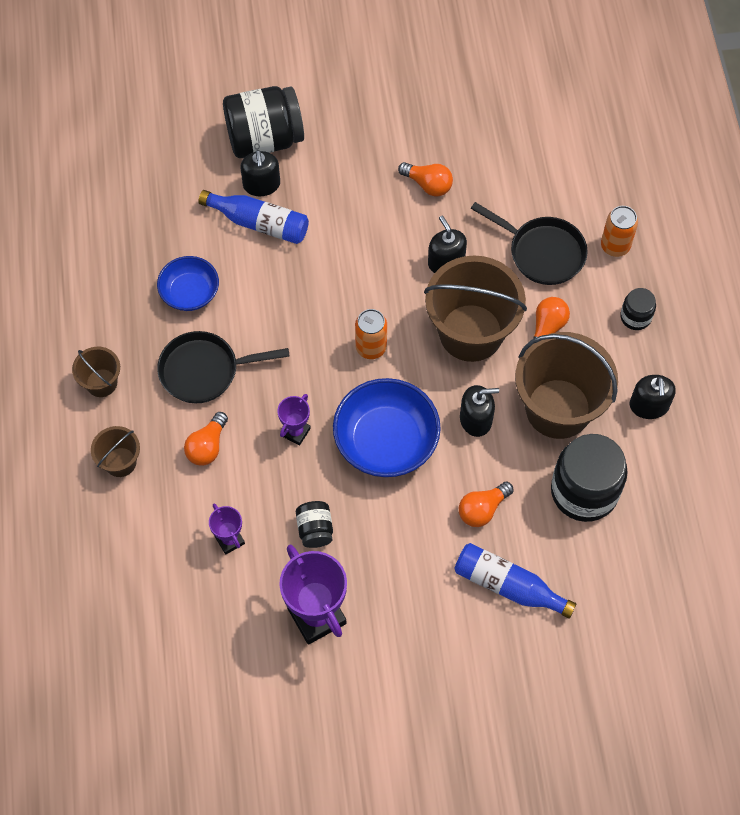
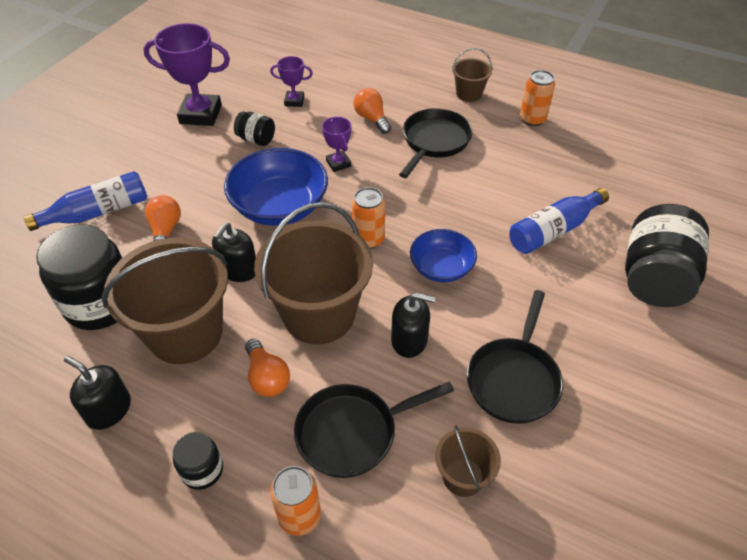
camera: 125 degrees right, 15 degrees down
(108, 306) = (532, 119): none -> orange can
(120, 462) = (399, 80): brown bucket -> brown bucket (463, 476)
(190, 292) = (512, 162): blue bowl -> blue bowl (441, 267)
(261, 184) = (597, 251): black soap dispenser -> none
(428, 185) = (514, 379): orange light bulb -> black pan

